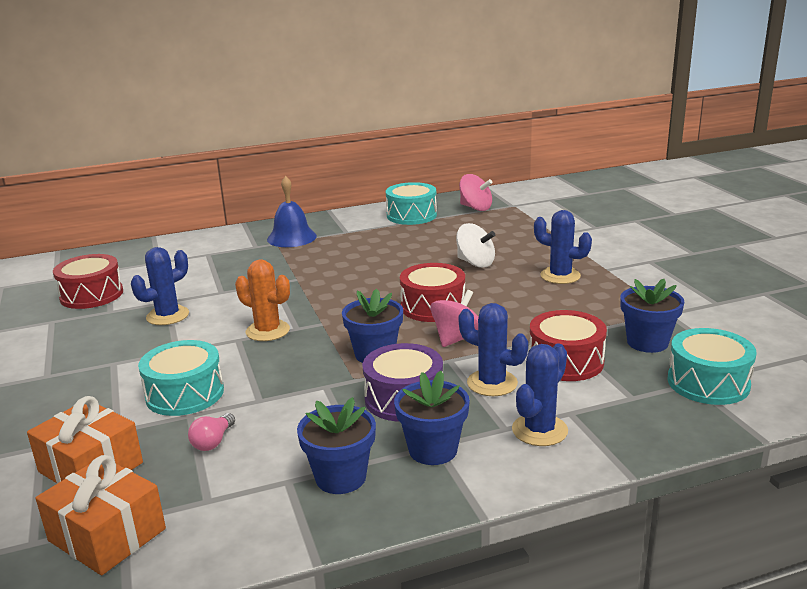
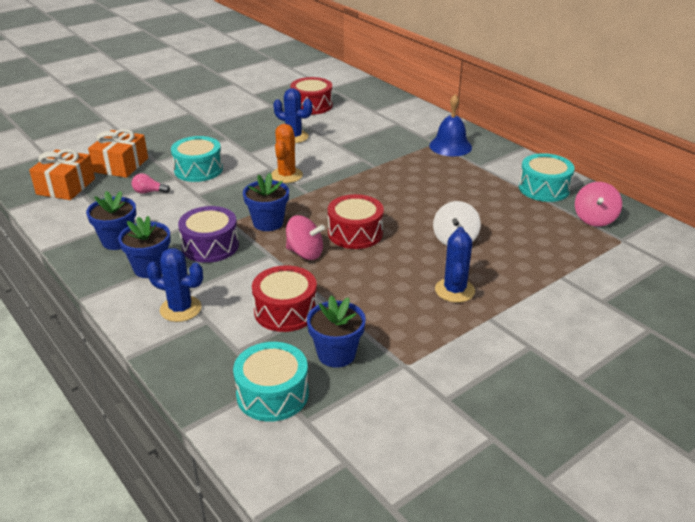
camera: 70 degrees right, 10 degrees up
(492, 383) = (241, 279): blue cactus -> none

